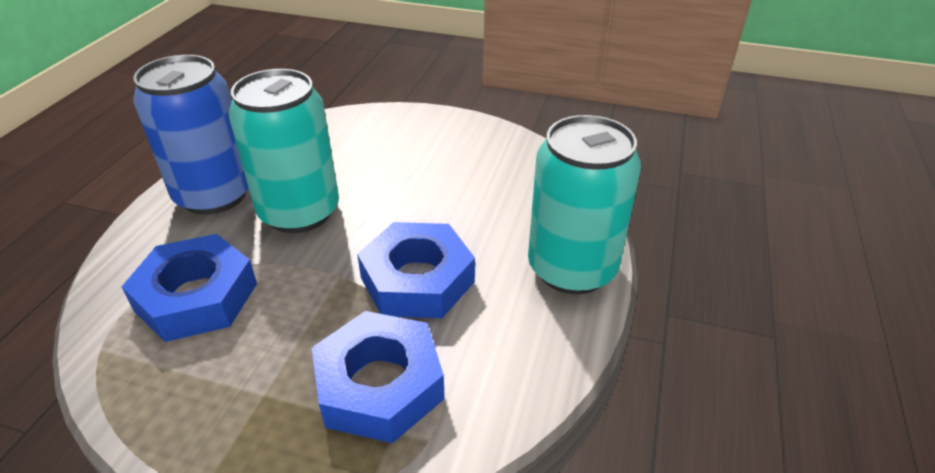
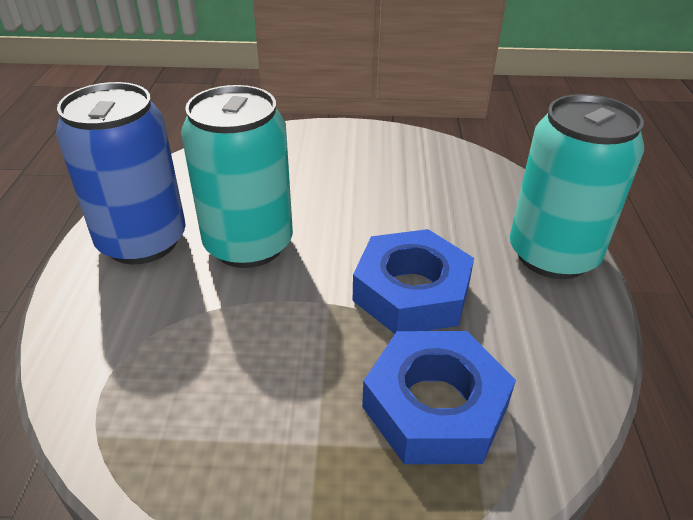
camera: 15 degrees left, 0 degrees up
(196, 297) = (182, 354): blue nut -> none

